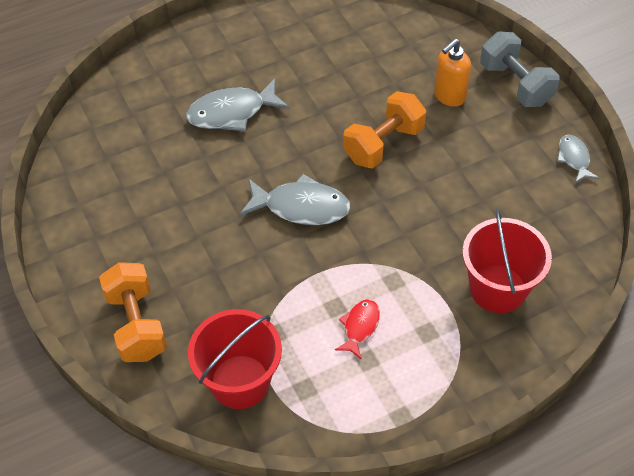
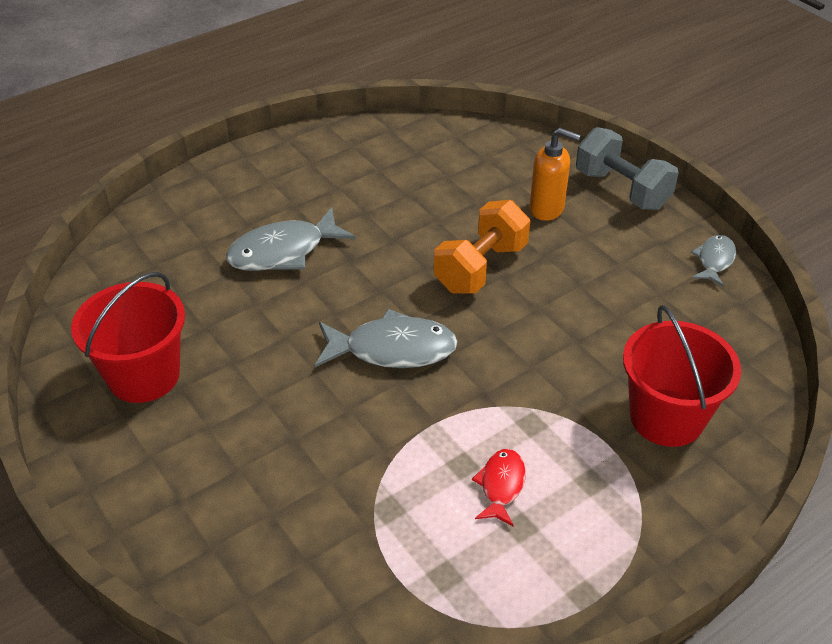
camera: 10 degrees left, 10 degrees down
(137, 325) = (195, 521): orange dumbbell -> none
(240, 381) = (352, 578): red bucket -> red bucket (144, 376)
(449, 96) = (547, 209): orange soap dispenser -> orange soap dispenser turned 105 degrees counterclockwise
(574, 158) = (714, 261): grey fish -> grey fish turned 45 degrees clockwise

